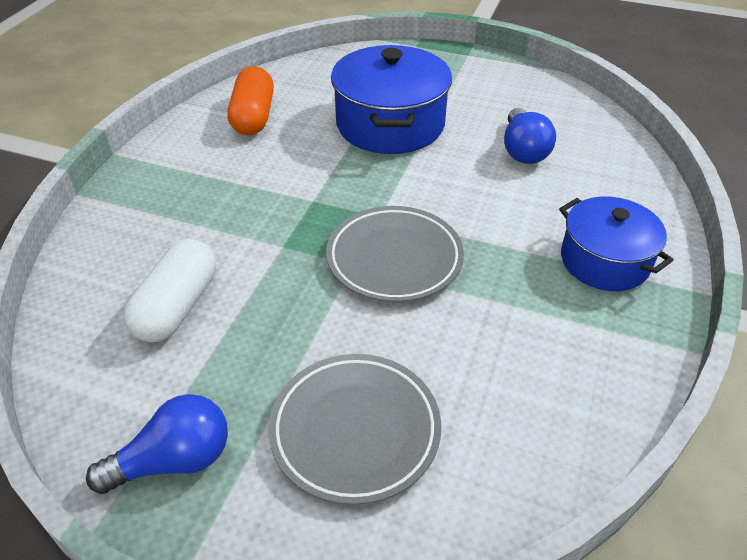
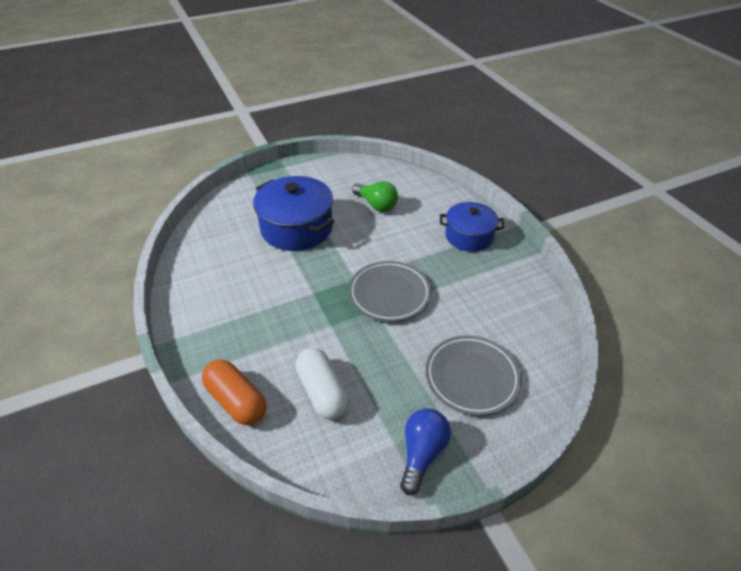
camera: 45 degrees left, 0 degrees up
(253, 117) = (213, 269): orange capsule -> orange capsule (236, 401)
(523, 150) = (376, 205): blue light bulb -> green light bulb

